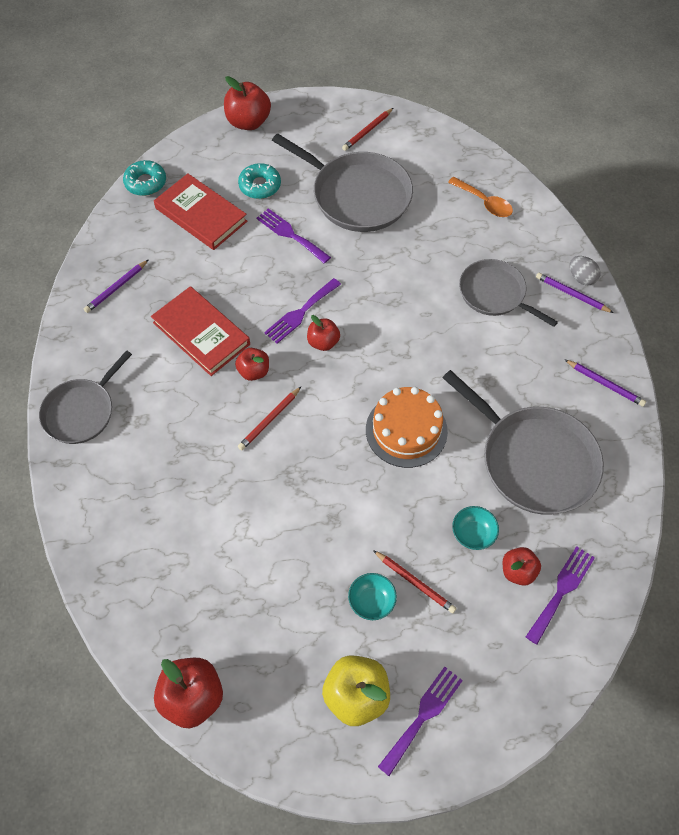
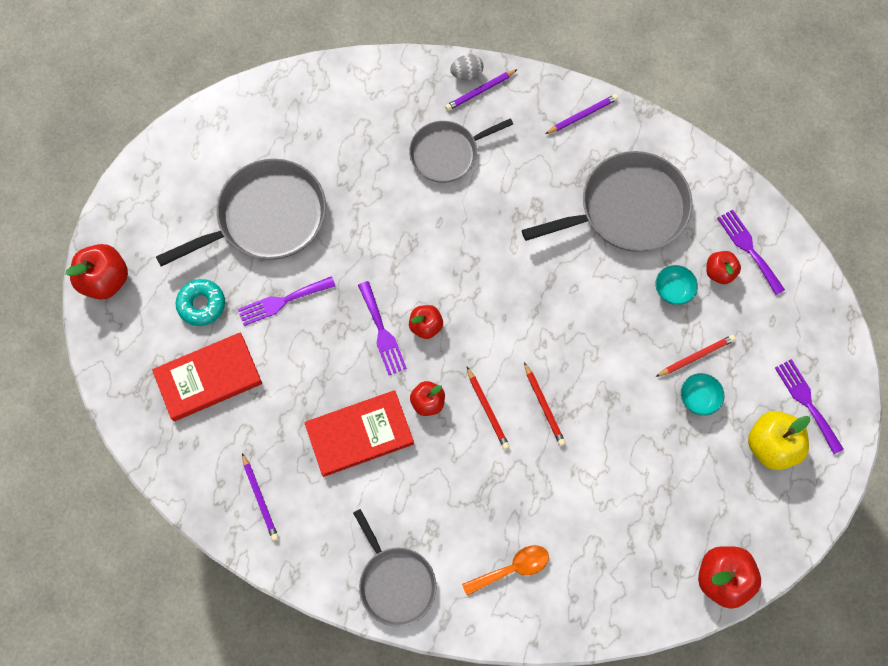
camera: 65 degrees left, 10 degrees up
(145, 182) = (132, 419): turquoise donut -> none
(367, 131) = (187, 170): red pencil -> red pencil (544, 406)
(406, 430) = (552, 296): orange cake -> none
(484, 202) = (338, 109): orange spoon -> orange spoon (512, 568)

